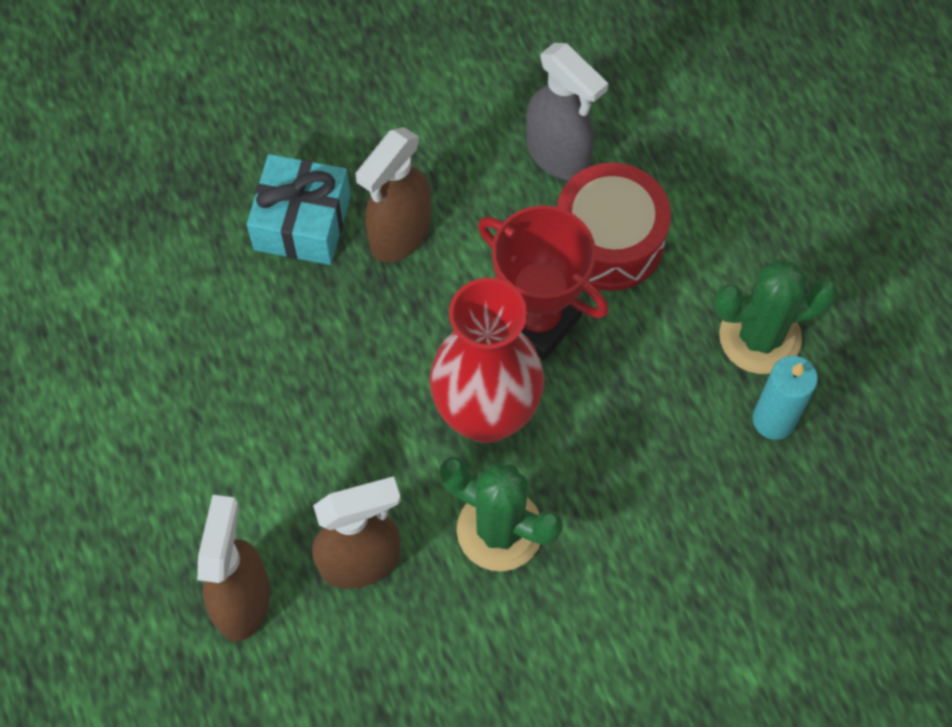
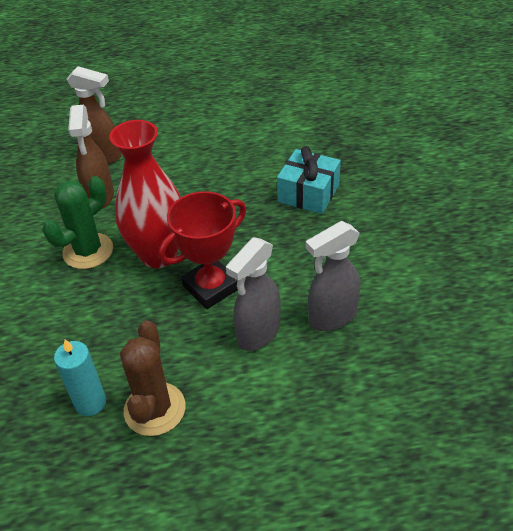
camera: 105 degrees right, 20 degrees down
(399, 235) = (289, 232): brown spray bottle -> none
(609, 240) = (258, 334): red drum -> grey spray bottle
(760, 337) = (154, 409): green cactus -> brown cactus

